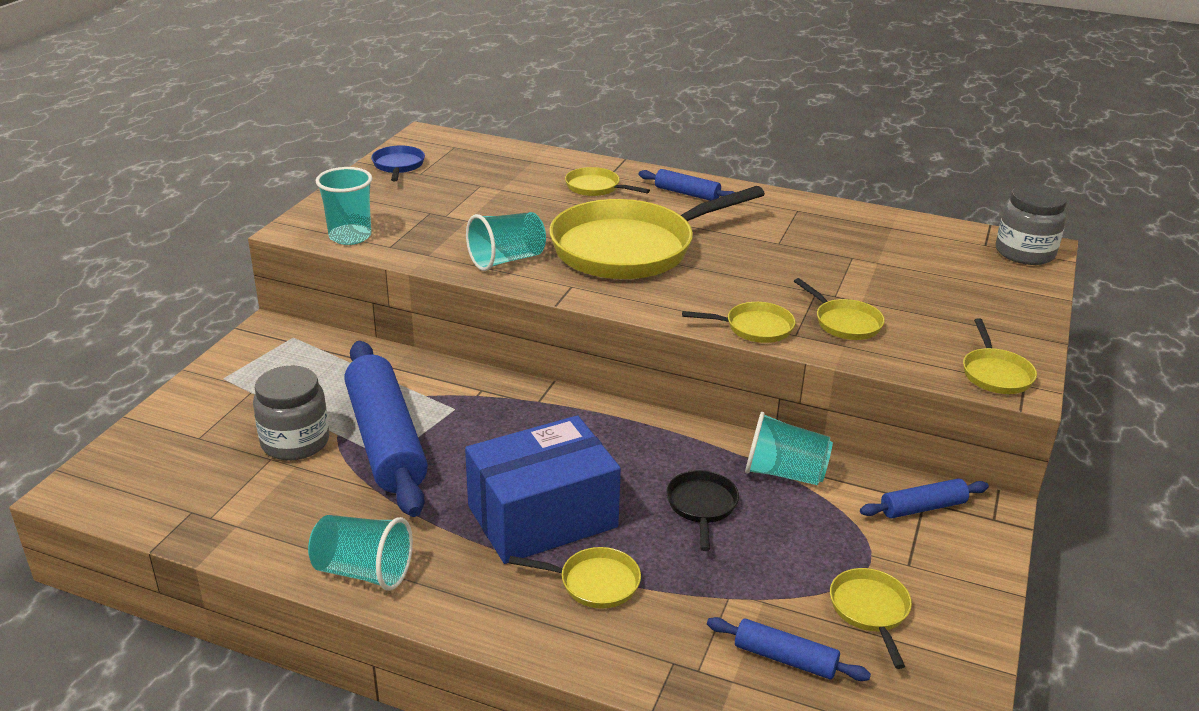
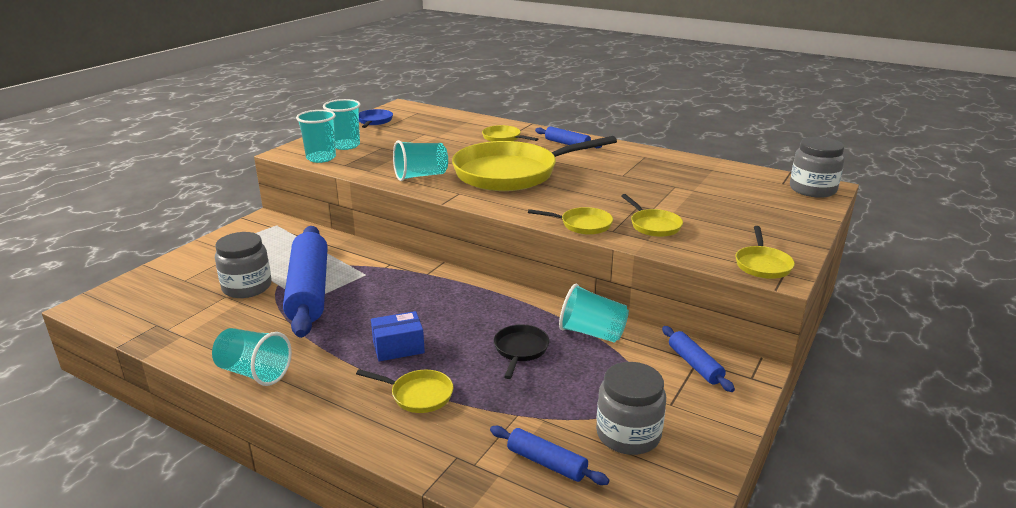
camera: 10 degrees right, 5 degrees down
(376, 212) = (346, 145): none -> turquoise cup
(542, 516) = (398, 347): blue box -> blue box, size x0.50
(870, 610) = (628, 434): yellow pan -> grey jar
(923, 507) = (695, 365): blue rolling pin -> blue rolling pin turned 75 degrees clockwise

